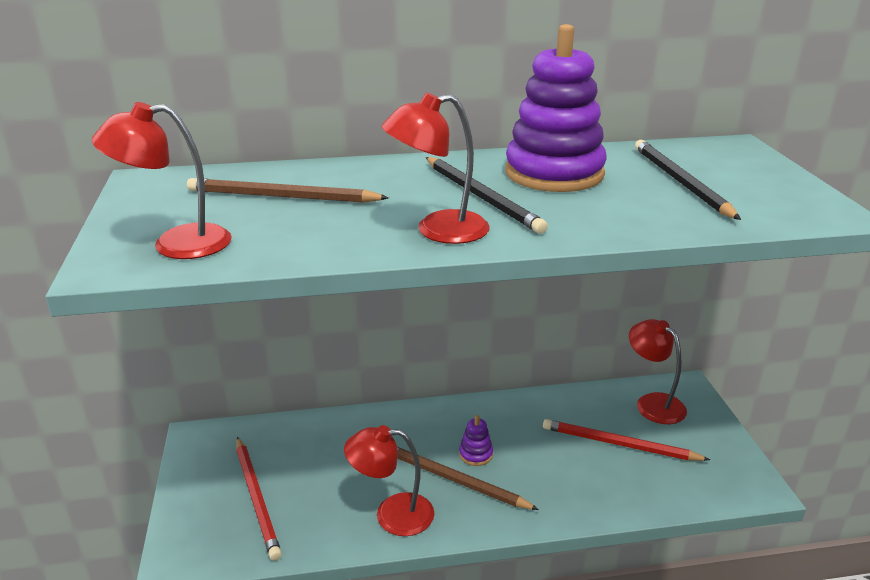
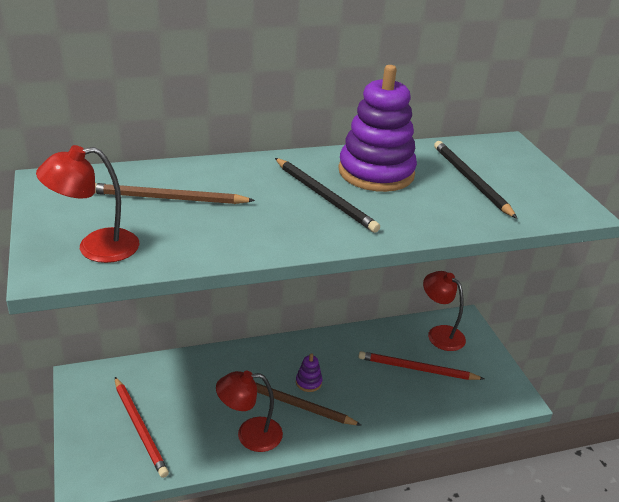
camera: 10 degrees left, 5 degrees up
(438, 230) = (298, 230): red lamp -> none

